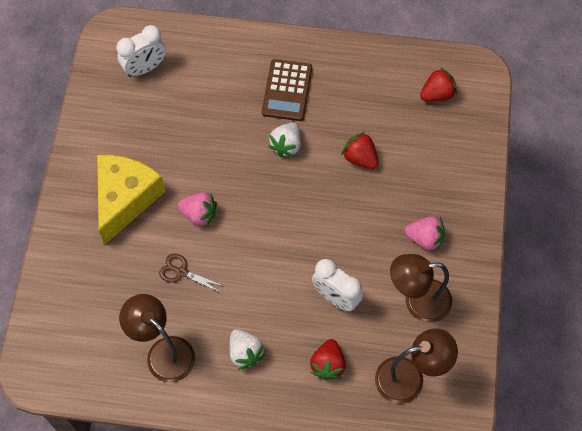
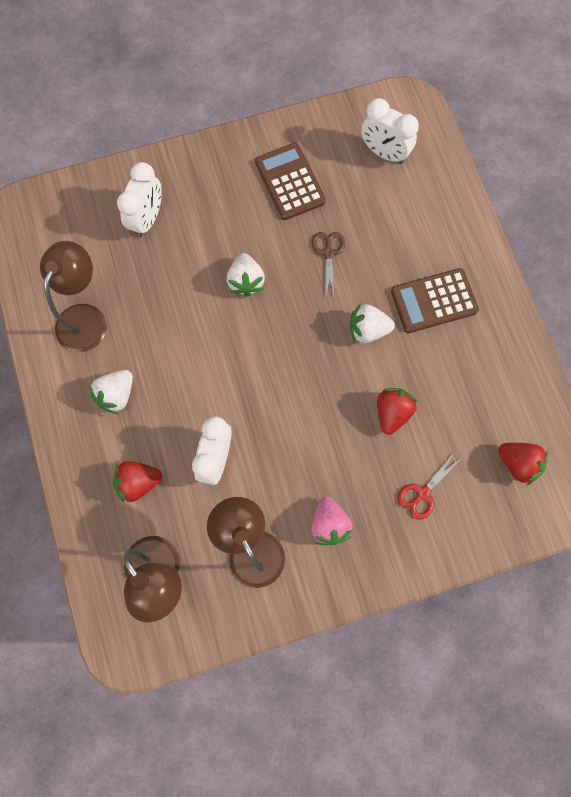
camera: 65 degrees right, 10 degrees up
(100, 267) = (147, 219): none -> white clock
(125, 199) = (229, 206): yellow cheese -> none
(130, 145) = (290, 182): none -> brown calculator
(181, 272) = (176, 294): brown scissors -> brown scissors (328, 253)
(199, 214) = (246, 281): pink strawberry -> white strawberry
(430, 165) = (422, 493): none -> red scissors

